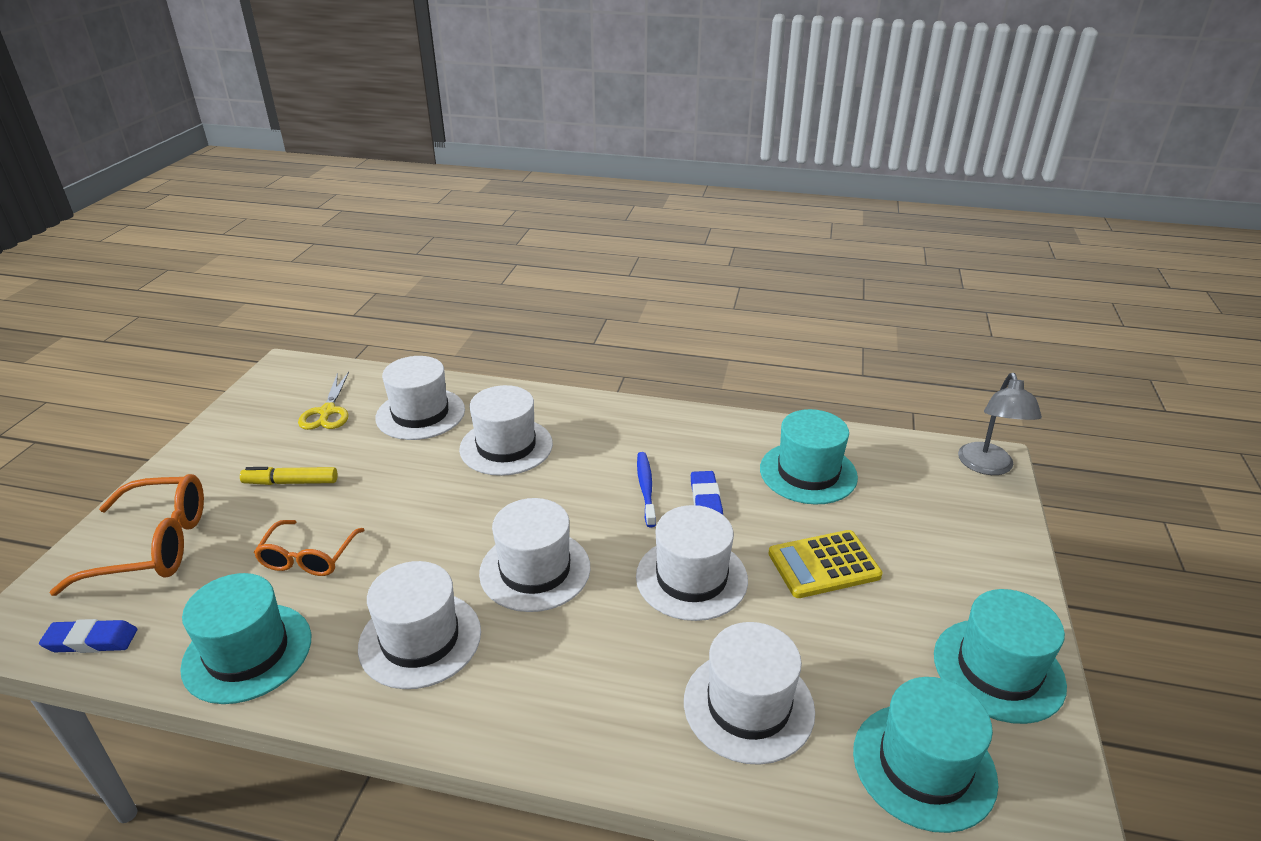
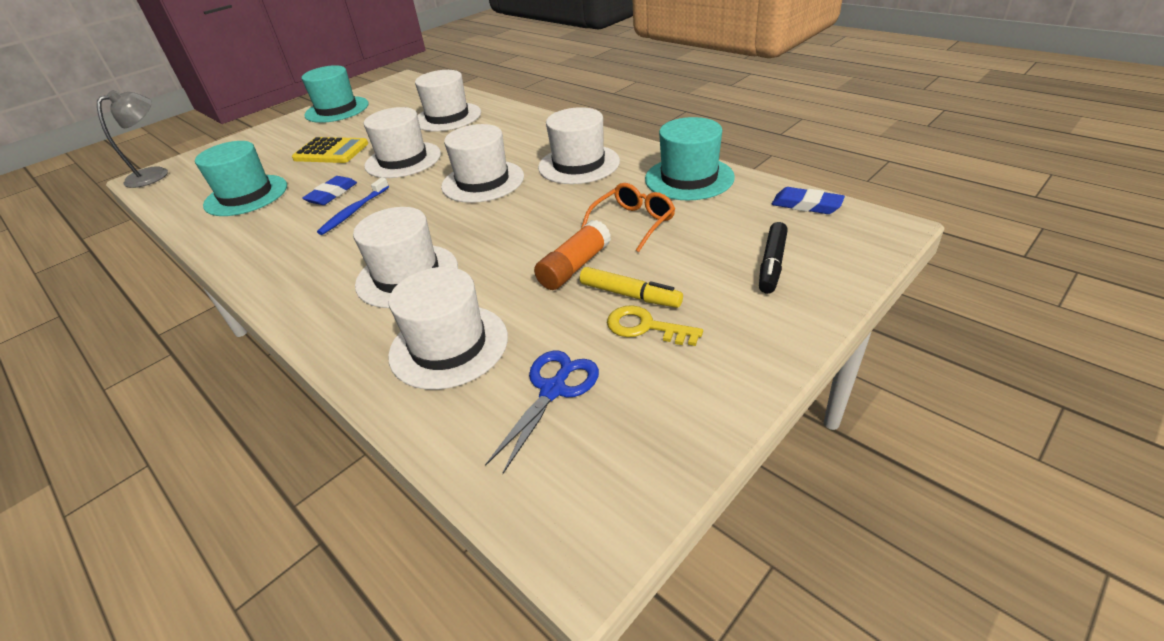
camera: 145 degrees left, 5 degrees up
(154, 545) = (772, 264): orange glasses -> black marker
(272, 462) = (645, 327): none -> yellow key
(327, 412) = (553, 390): yellow scissors -> blue scissors
(352, 493) = (574, 267): none -> orange glue stick
(923, 765) = (411, 96): turquoise hat -> none

